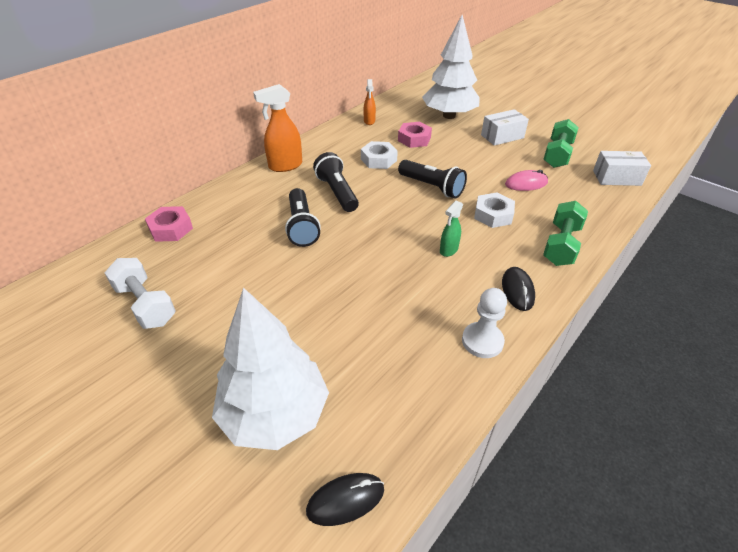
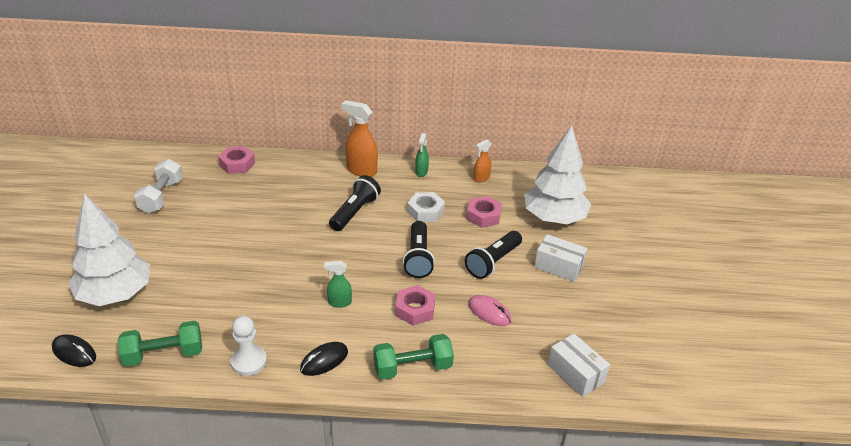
camera: 50 degrees right, 5 degrees down
(302, 226) = (295, 216): black flashlight -> black flashlight (493, 262)
(327, 141) = (421, 172): none -> green spray bottle
(493, 215) = (415, 309): white nut -> pink nut
(557, 155) = (570, 316): green dumbbell -> green dumbbell (164, 354)

